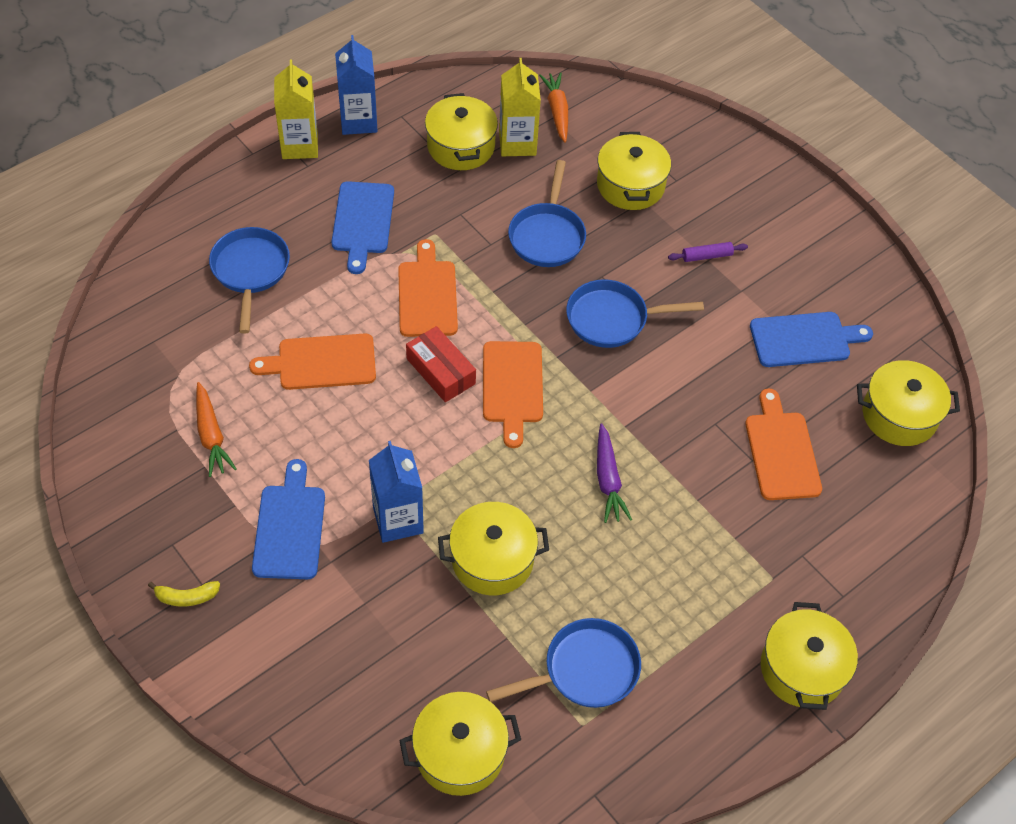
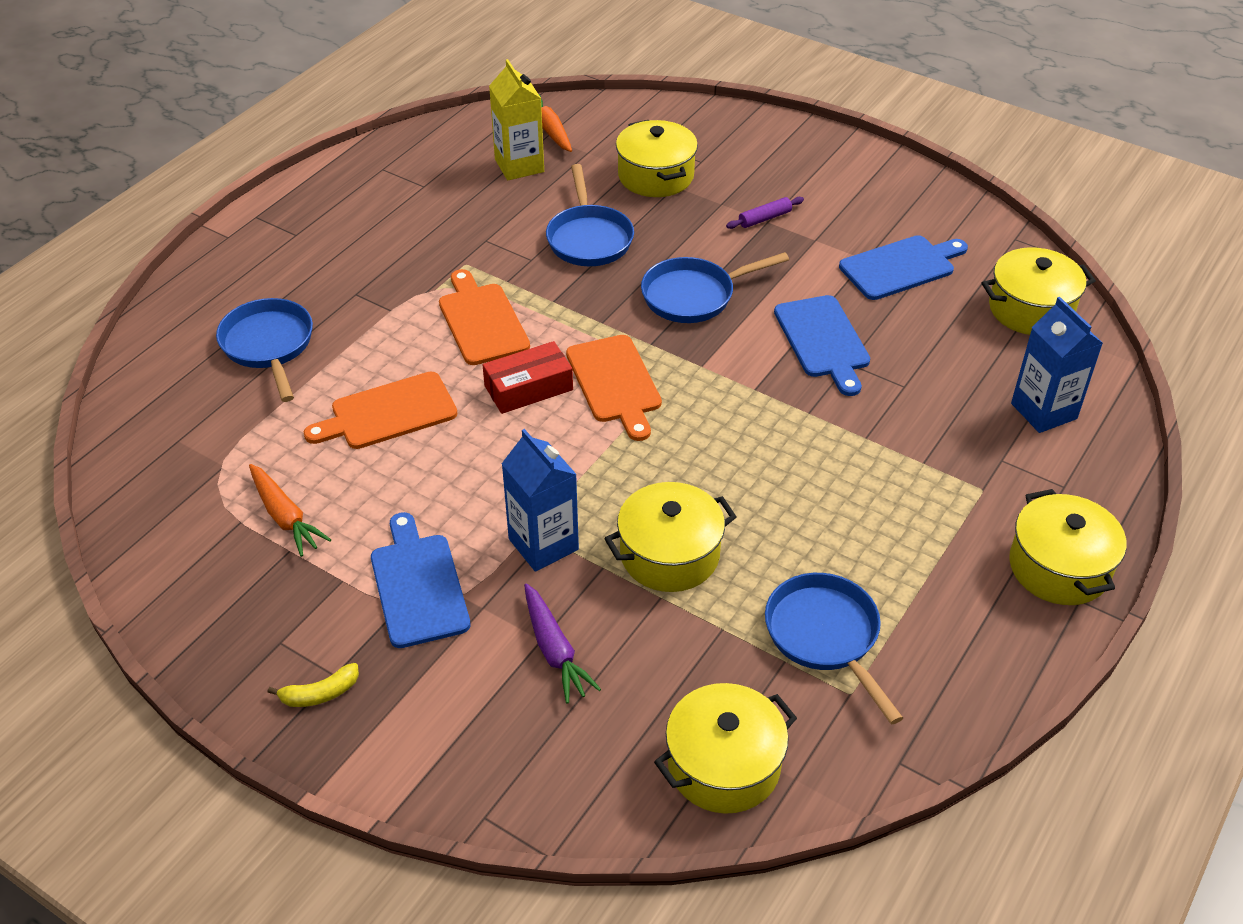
camera: 15 degrees left, 10 degrees down
(300, 145) = (279, 218): yellow carton -> none
(358, 121) = (337, 183): blue carton -> blue carton (1043, 411)
(362, 222) = (380, 271): blue cutting board -> blue cutting board (823, 341)
(441, 371) = (528, 388): red box -> red box turned 60 degrees counterclockwise
(461, 146) = (459, 181): yellow pot -> none
(584, 670) = (825, 636): blue pan -> blue pan turned 75 degrees counterclockwise
(608, 479) = (761, 443): purple carrot -> purple carrot (554, 650)
(781, 451) = (930, 371): orange cutting board -> none

